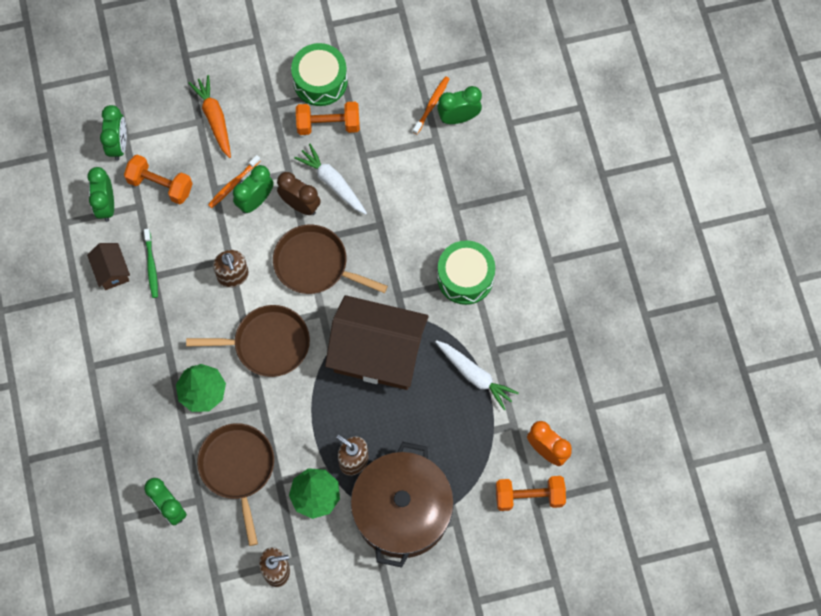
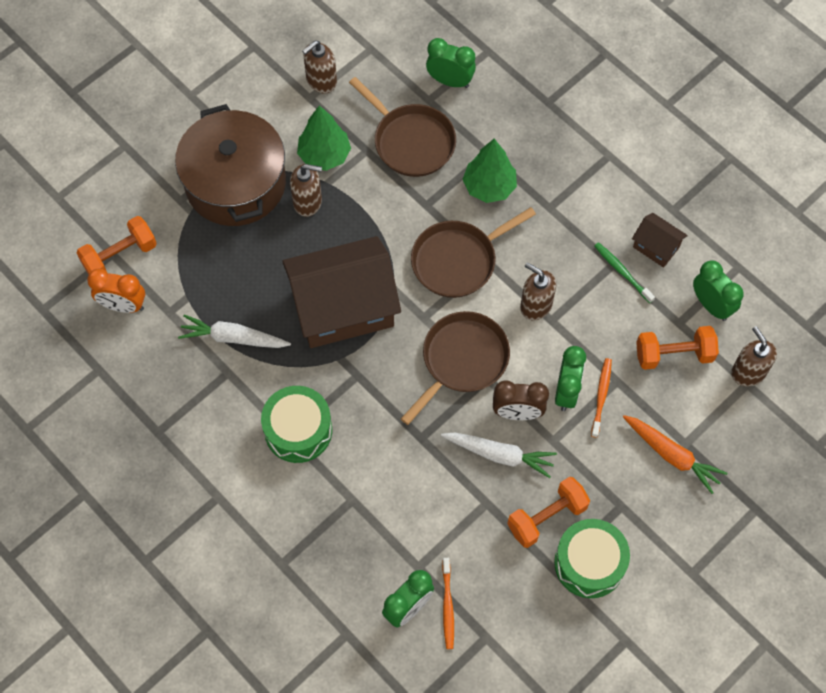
camera: 150 degrees right, 5 degrees down
(118, 144) = (748, 372): green clock -> brown soap dispenser
(315, 264) = (462, 360): brown pan -> brown pan turned 45 degrees counterclockwise

